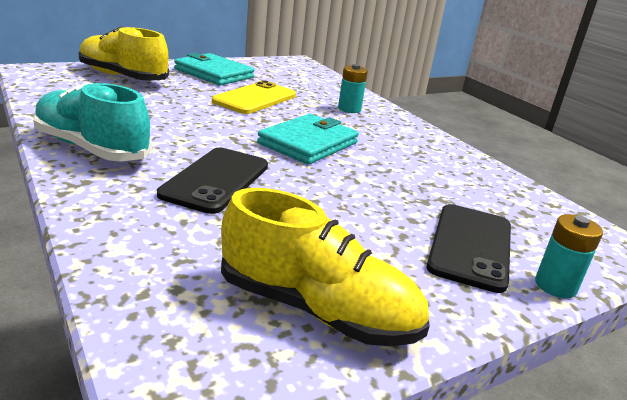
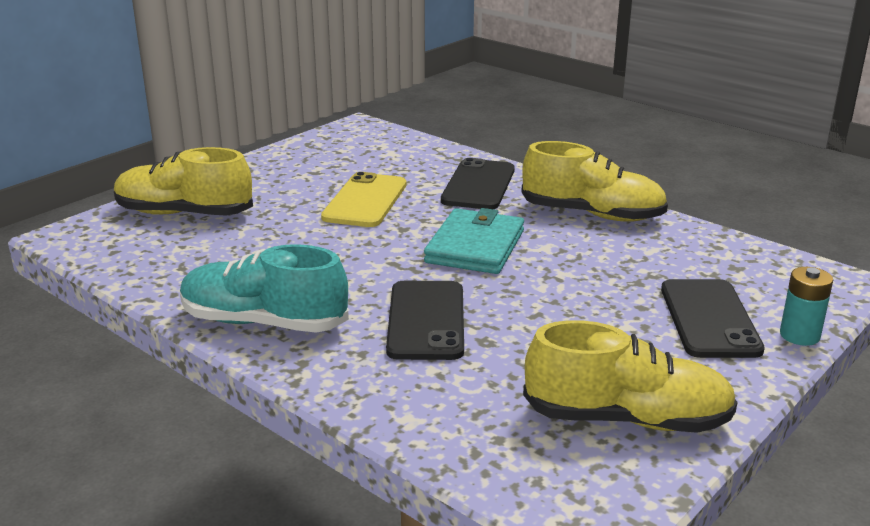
camera: 15 degrees left, 0 degrees up
(214, 73) = (282, 176): turquoise wallet -> none
(349, 109) = (478, 185): turquoise battery -> black phone
(424, 146) = (592, 214): none -> yellow shoe

